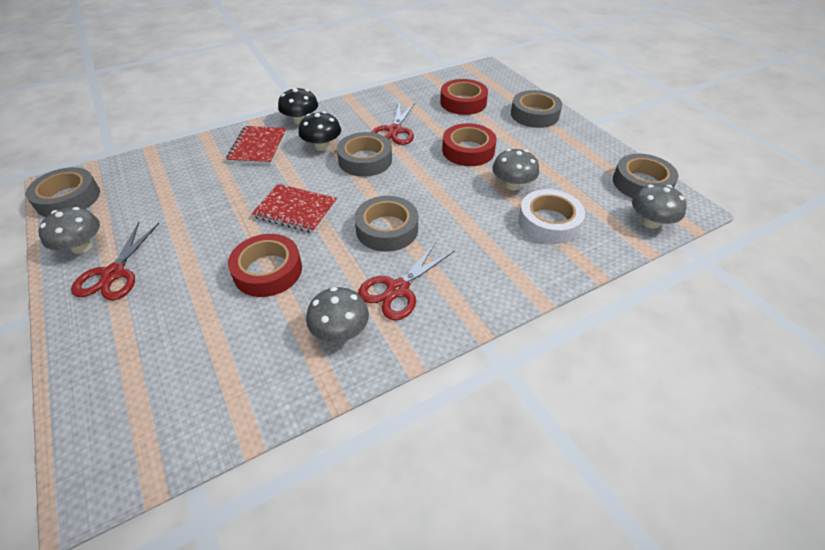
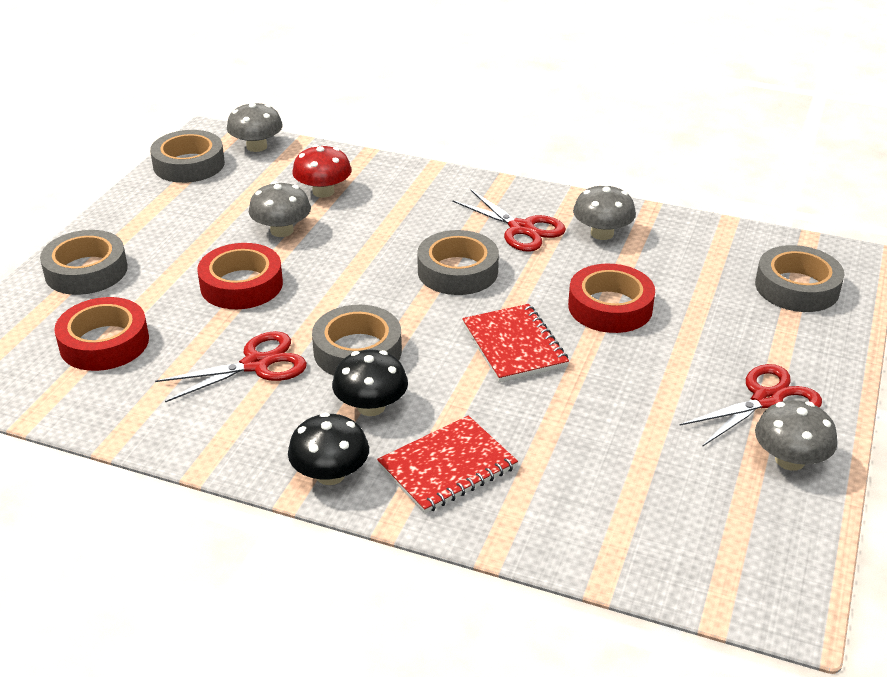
camera: 130 degrees left, 10 degrees down
(68, 198) = (779, 561): grey tape -> grey tape (797, 287)
(397, 289) = (522, 229): red scissors -> red scissors turned 45 degrees clockwise
(549, 222) = (323, 191): white tape -> red mushroom

